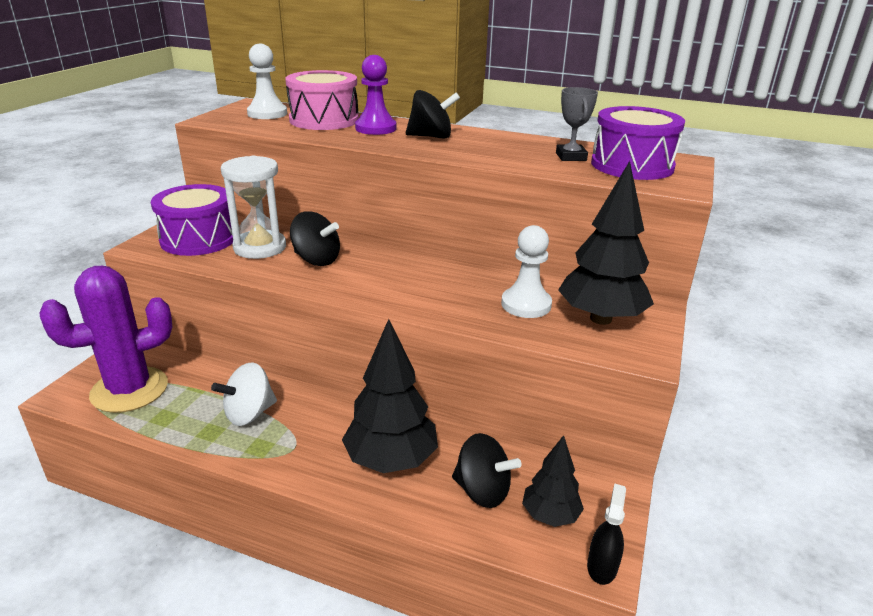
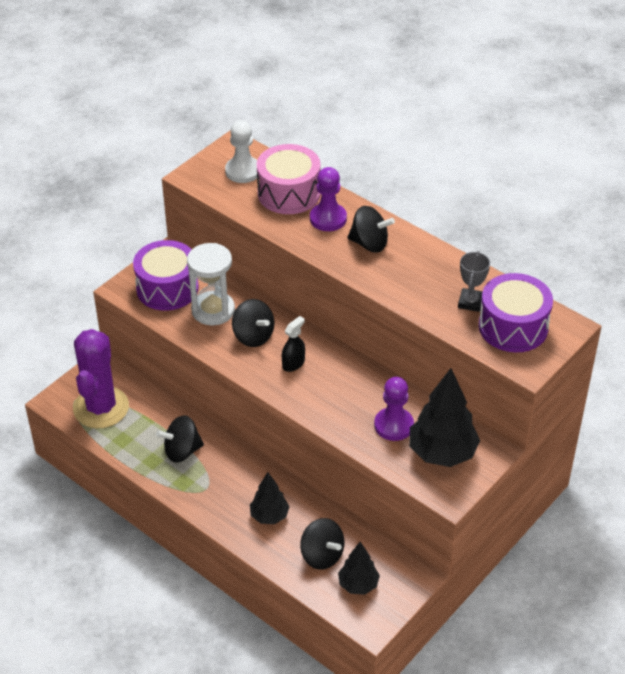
camera: 20 degrees right, 15 degrees up
(129, 390) = (101, 408): purple cactus -> purple cactus turned 75 degrees counterclockwise
(249, 414) = (182, 451): white spinning top -> black spinning top
(391, 460) = (269, 516): black tree -> black tree, size x0.58
(526, 304) = (393, 425): white pawn -> purple pawn
(602, 566) = (372, 625): black spray bottle -> black spray bottle (293, 363)

